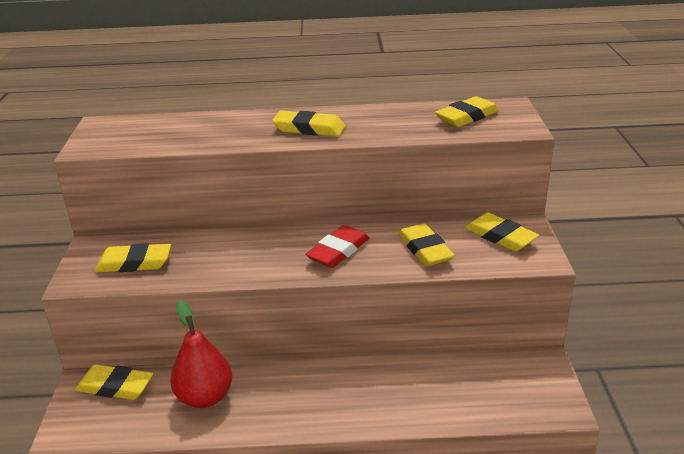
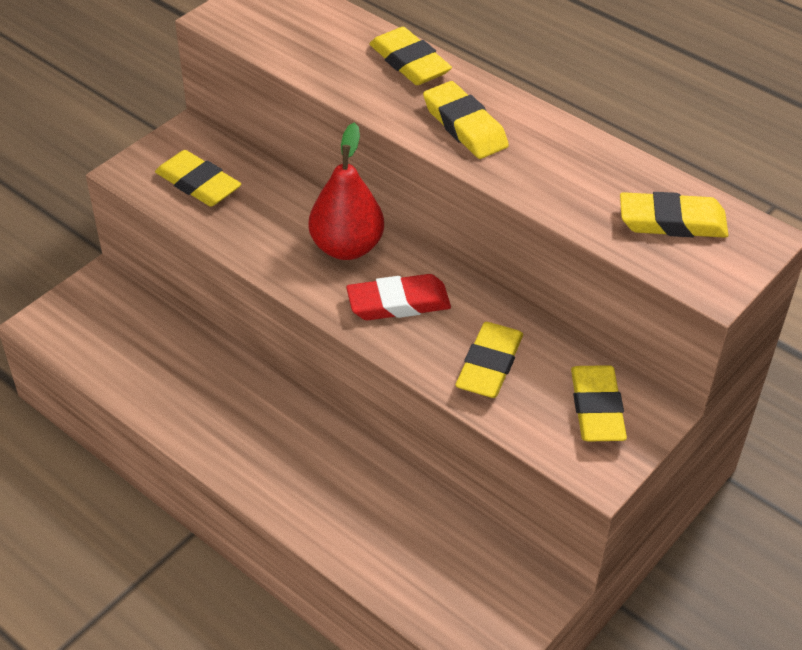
camera: 40 degrees right, 15 degrees up
(115, 386) = (121, 305): yellow eraser -> yellow eraser (409, 62)
(205, 397) = (180, 374): red pear -> red pear (347, 247)

